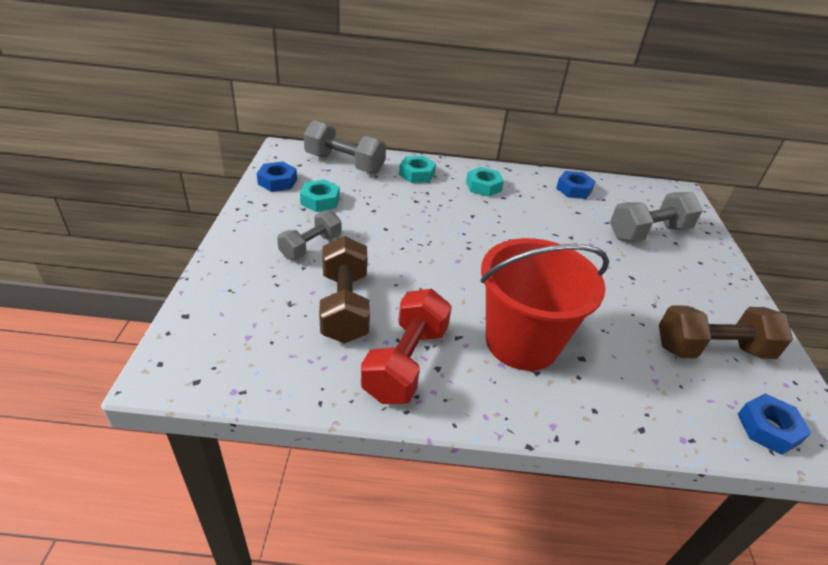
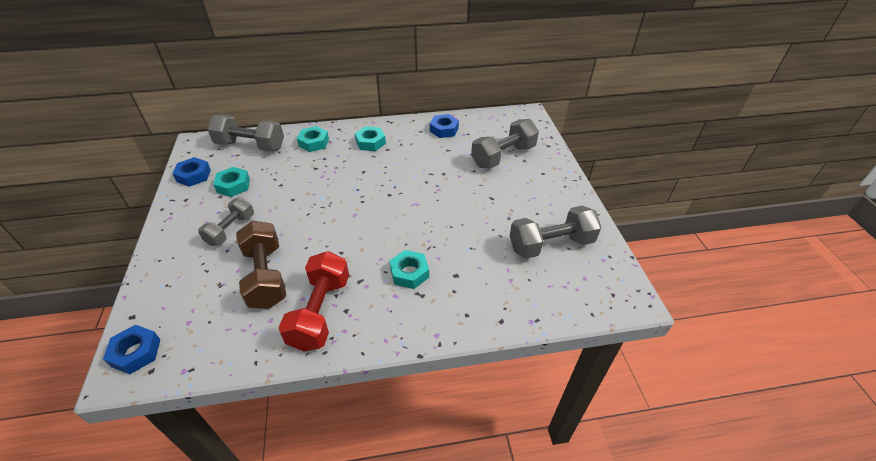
camera: 10 degrees left, 5 degrees up
(522, 342) = (409, 273): red bucket -> turquoise nut
(711, 349) = (551, 244): brown dumbbell -> grey dumbbell
(768, 428) = (590, 297): blue nut -> blue nut (136, 352)

